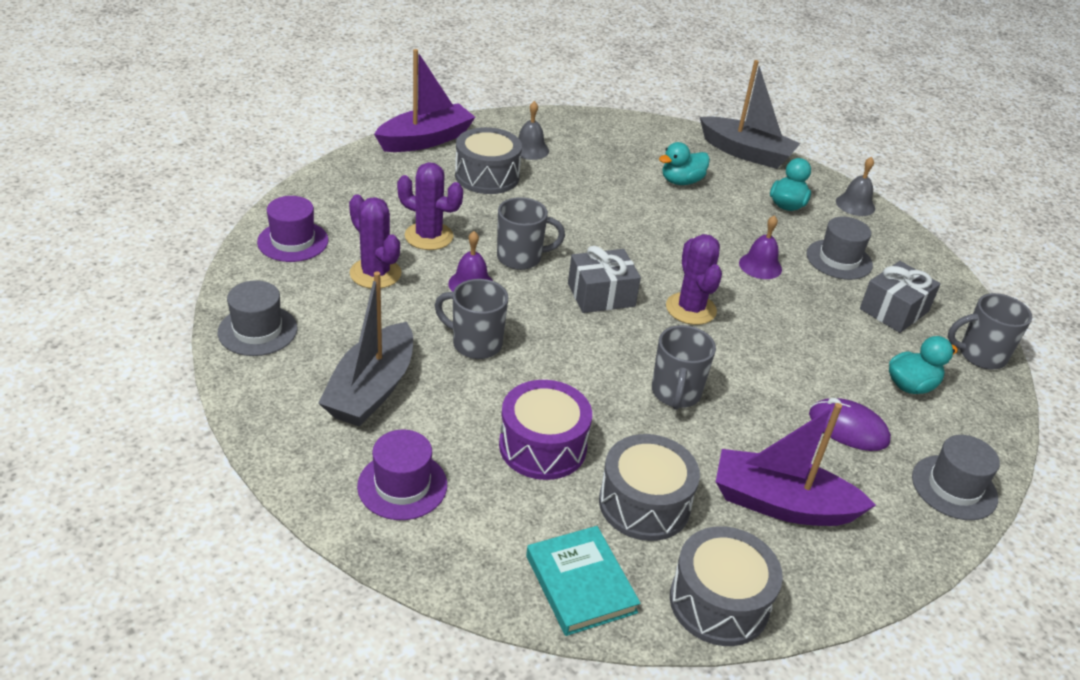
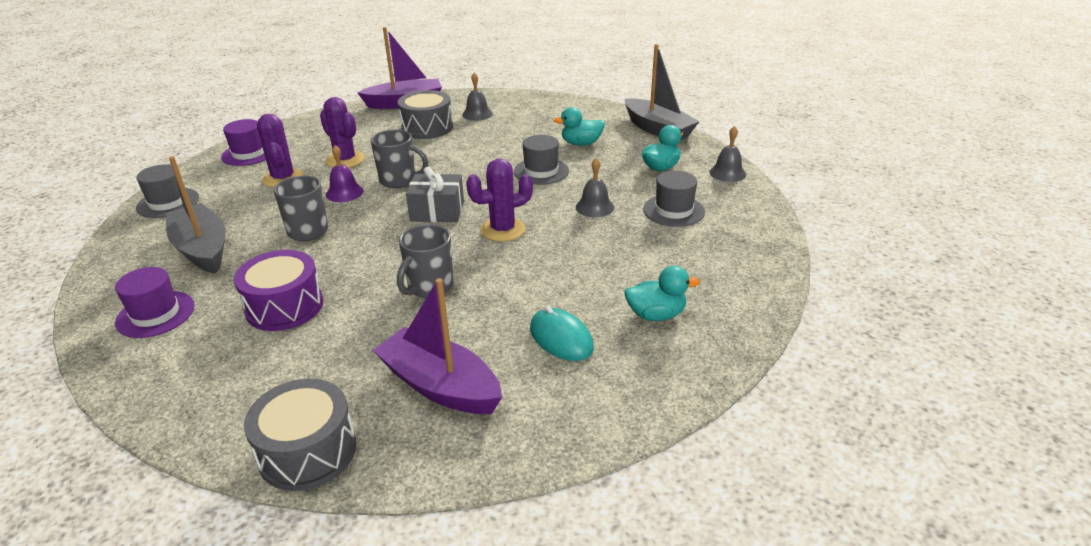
camera: 25 degrees right, 5 degrees down
(371, 389) = (202, 249): grey boat -> grey boat turned 105 degrees clockwise
(580, 584) = (210, 410): turquoise book -> none
(644, 504) = (322, 362): grey drum -> none
(691, 309) = (503, 230): purple cactus -> purple cactus turned 60 degrees clockwise
(760, 266) = (594, 207): purple bell -> grey bell
(848, 428) = (561, 338): purple mouse -> turquoise mouse
(894, 310) = (693, 254): grey gift -> none
(954, 487) = (623, 406): grey hat -> grey hat (541, 171)
(980, 355) = (752, 301): grey mug -> none

